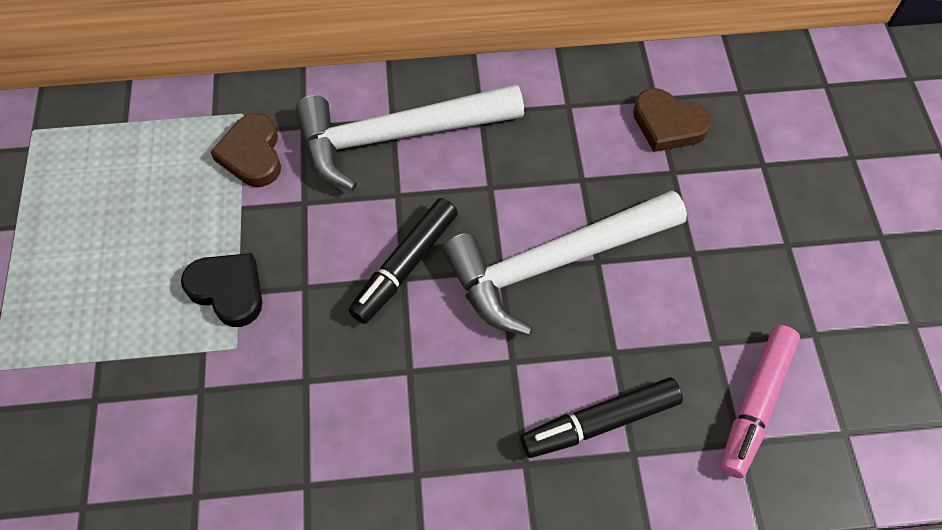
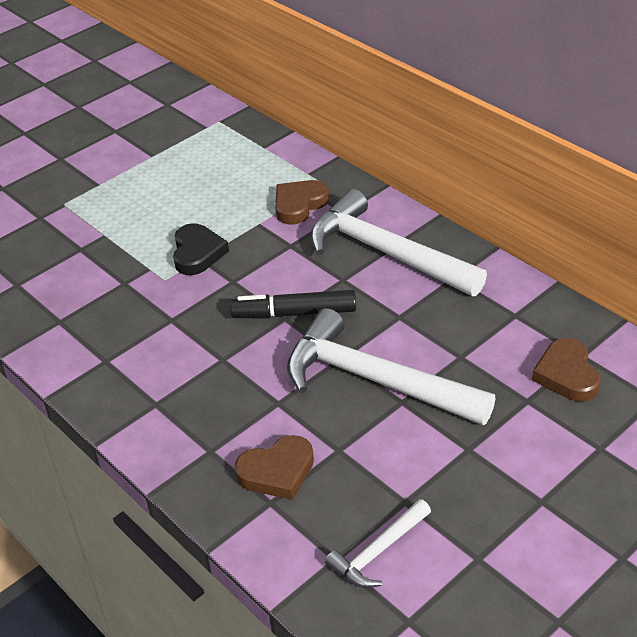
camera: 55 degrees right, 20 degrees down
(600, 422) = (277, 471): black marker -> brown heart
(756, 403) = (378, 551): pink marker -> white hammer

